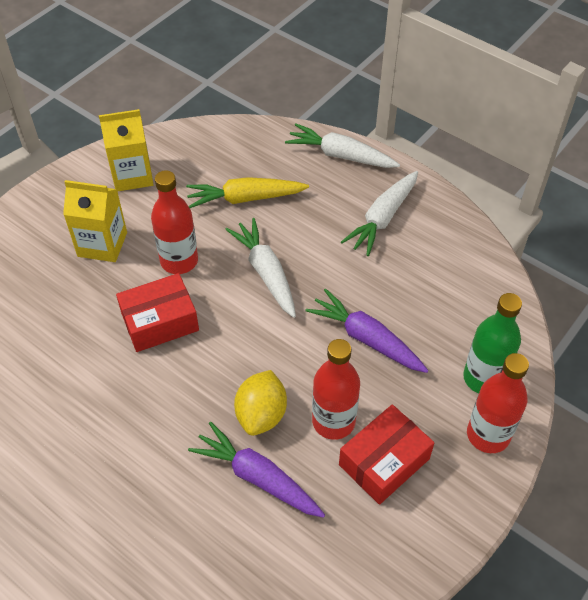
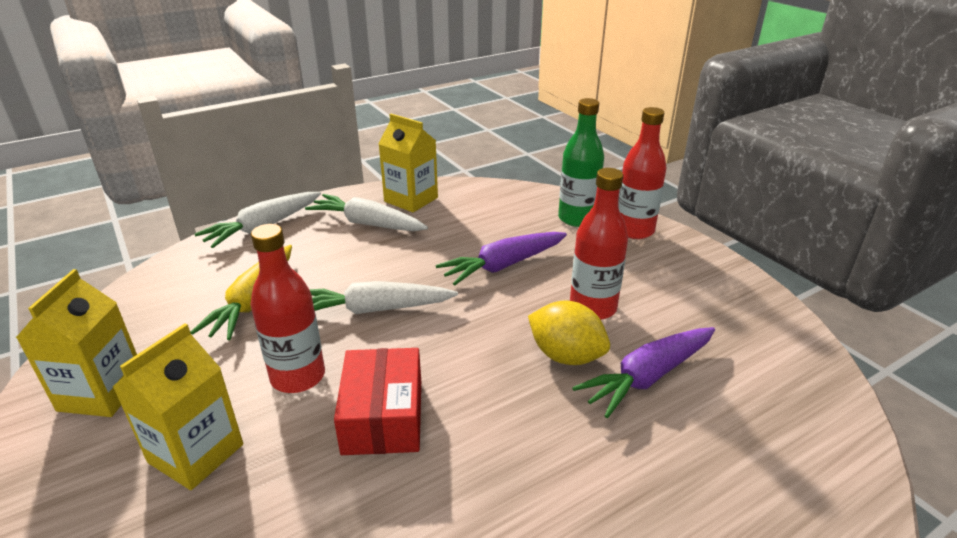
camera: 70 degrees left, 20 degrees down
(382, 218) = (367, 224): white carrot -> white carrot turned 150 degrees clockwise
(384, 462) = (648, 288): red box -> none
(442, 233) = (411, 199): none -> yellow carton

